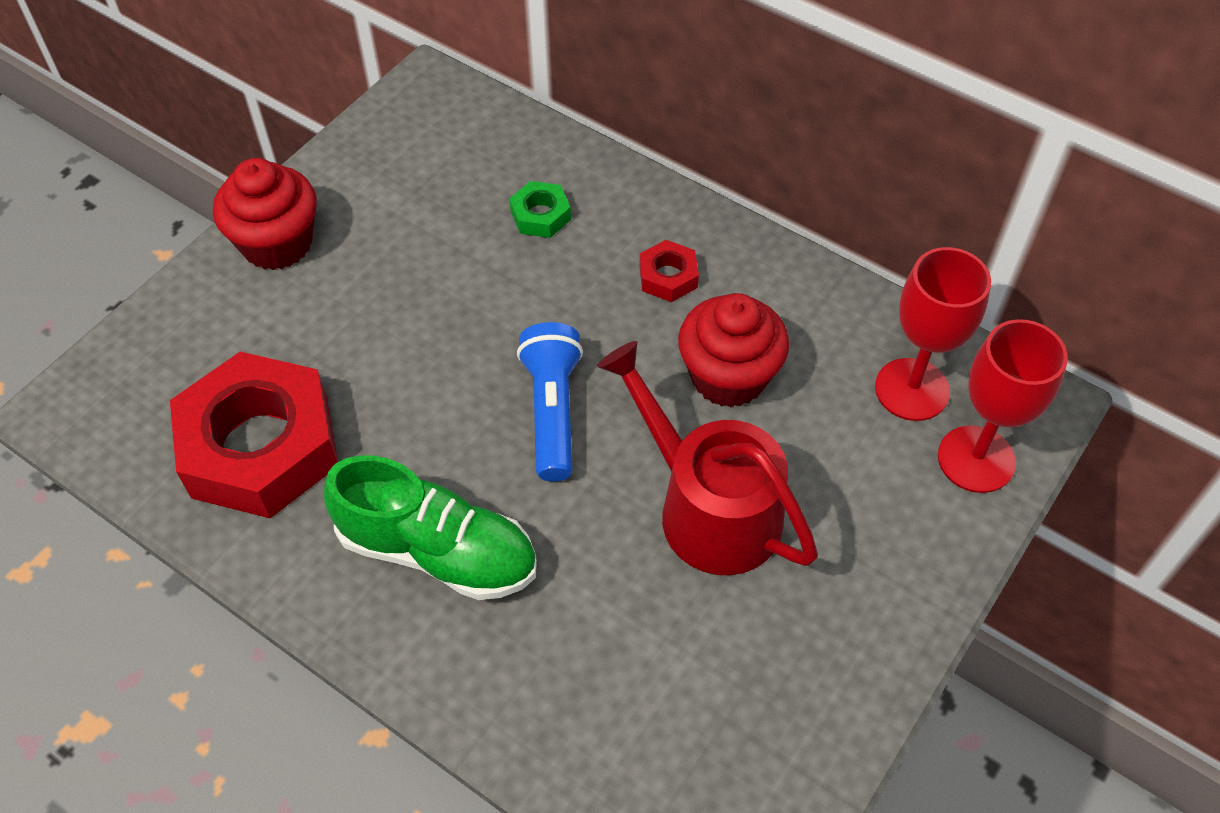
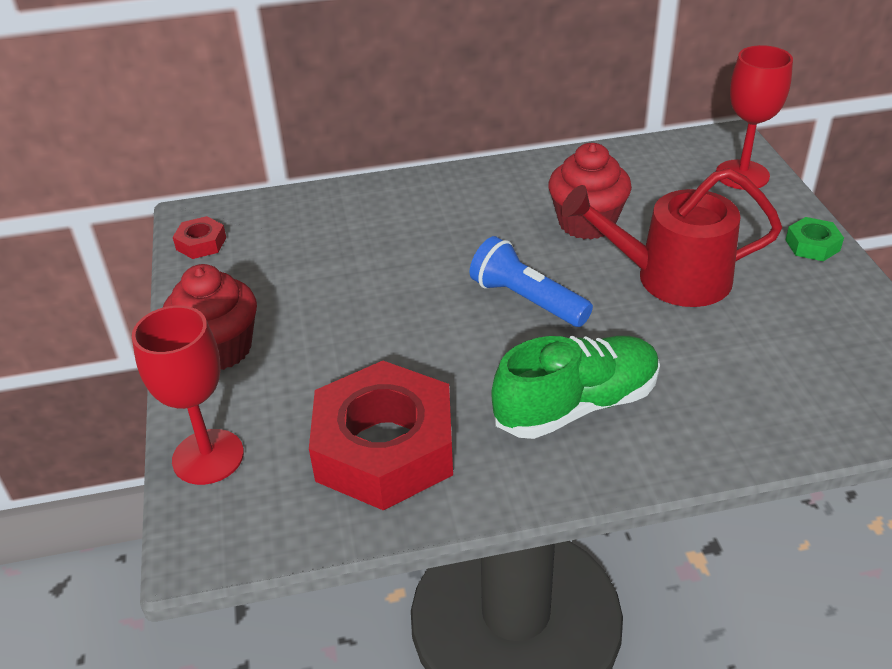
camera: 45 degrees left, 15 degrees down
(540, 215) = (370, 228): green nut -> green nut (812, 245)
(668, 276) = (486, 206): red nut -> red nut (201, 243)
(912, 389) = (673, 170): red goblet -> red goblet (208, 457)

